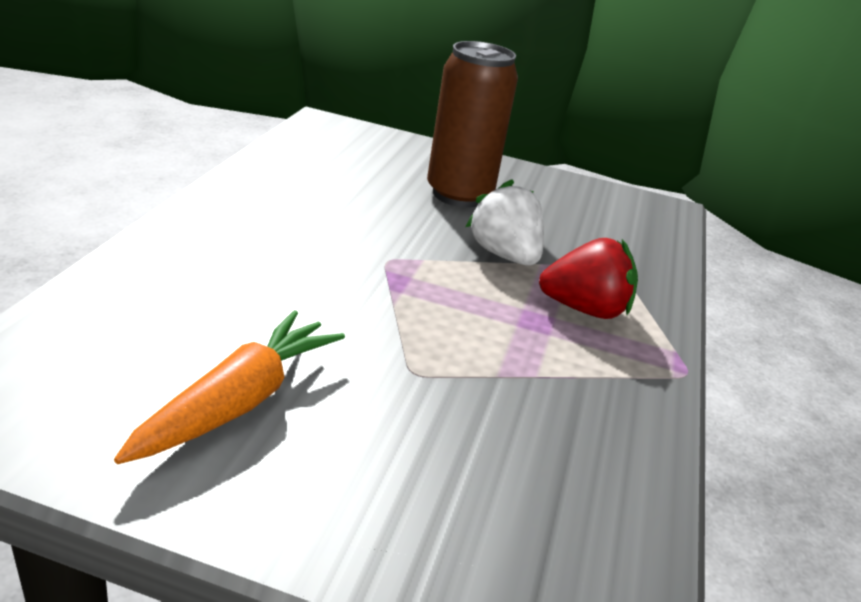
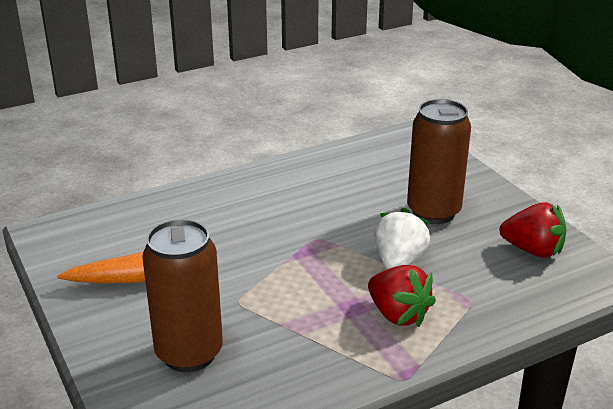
camera: 50 degrees right, 0 degrees up
(456, 470) = (189, 353): none -> brown can
(588, 204) = (533, 250): none -> red strawberry

